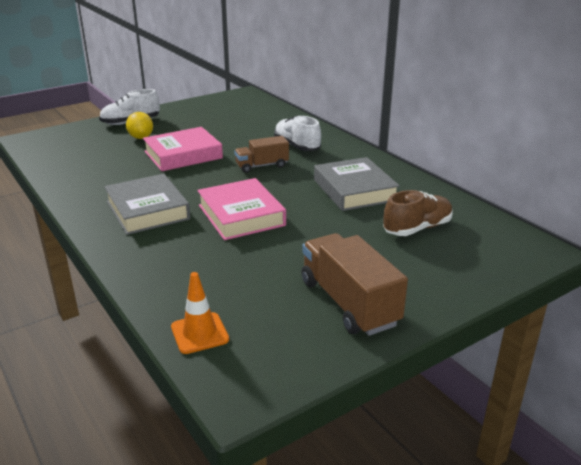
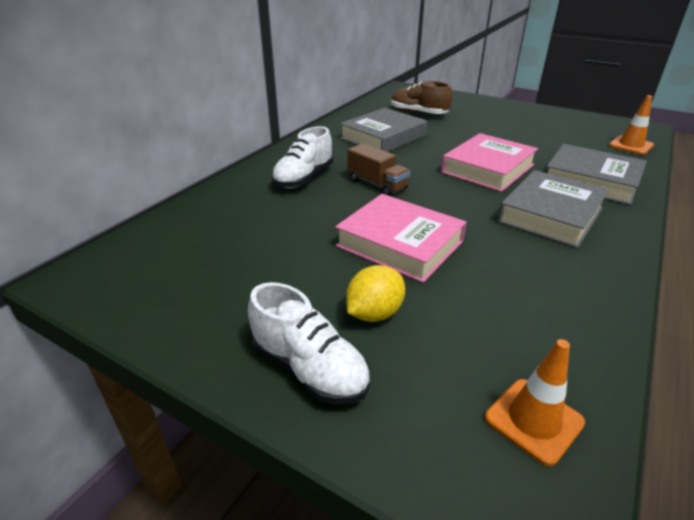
camera: 115 degrees left, 5 degrees up
(51, 148) = (534, 420): none -> orange traffic cone
(165, 254) = (591, 181): none -> grey book
(348, 303) = (530, 118): brown truck -> none

